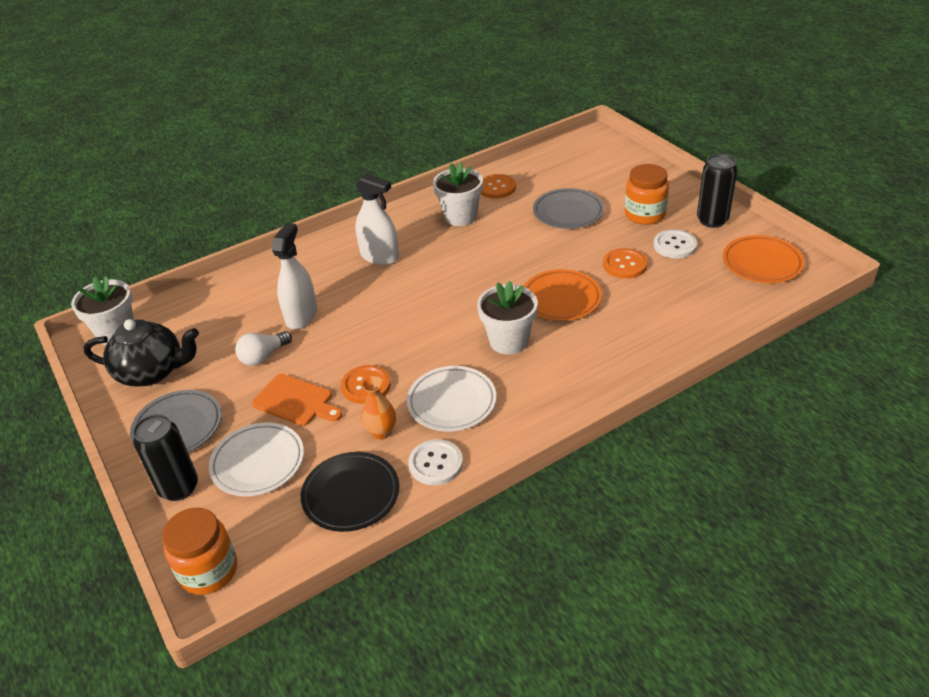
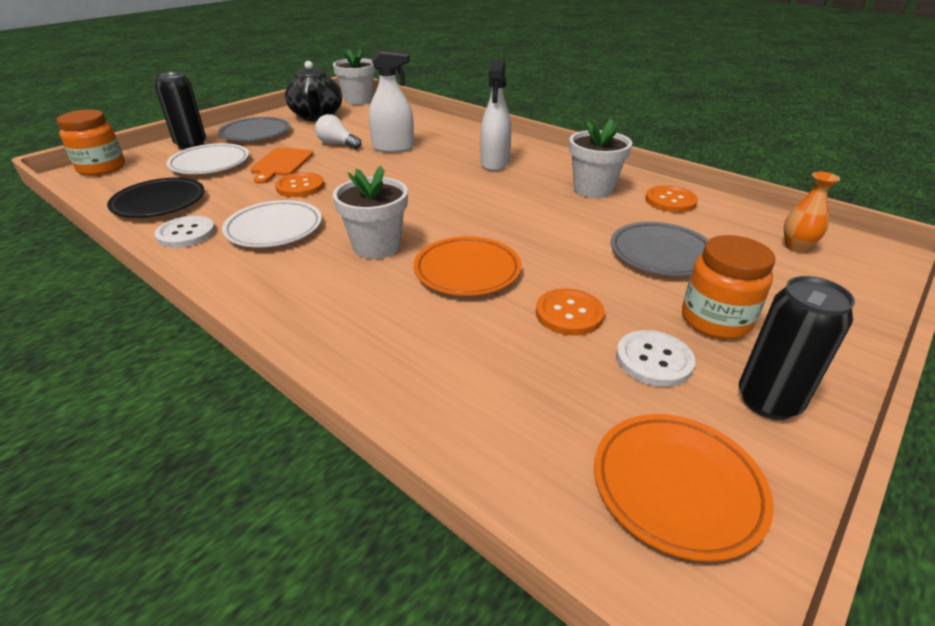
camera: 70 degrees right, 5 degrees down
(381, 432) = (236, 203): orange vase -> orange vase (796, 247)

